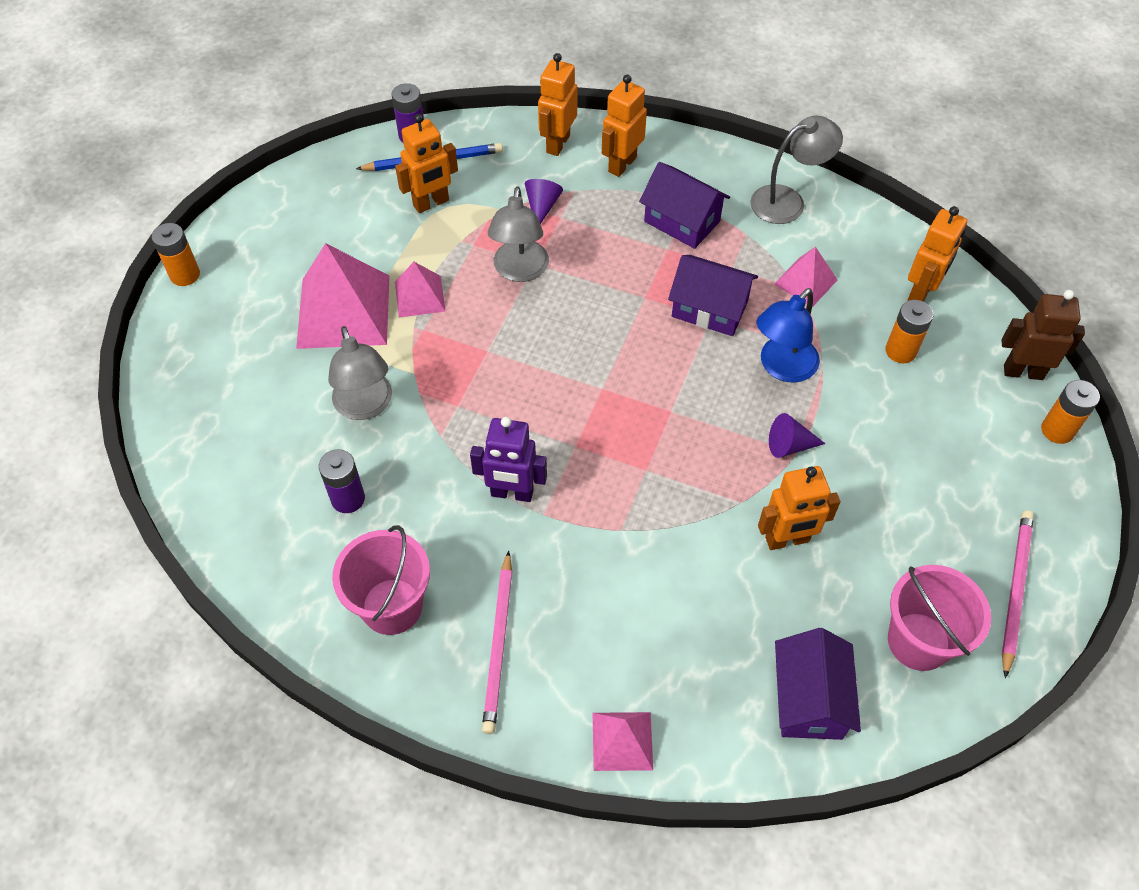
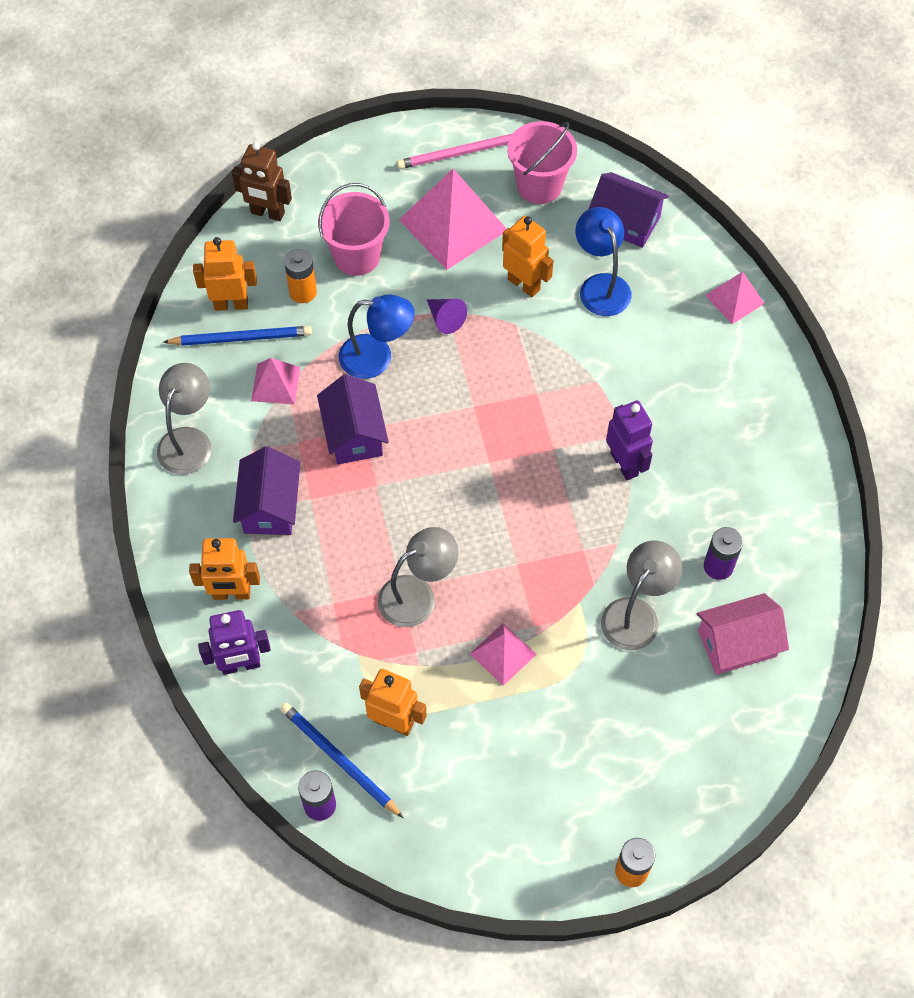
camera: 125 degrees left, 5 degrees up
(269, 462) = (737, 643): none -> pink house
(343, 311) = (564, 702): pink pyramid -> pink pyramid (453, 225)
(392, 606) = (767, 479): pink bucket -> pink bucket (357, 256)
(499, 644) = (735, 400): pink pencil -> none
(542, 207) = (331, 626): purple cone -> none
(557, 144) = (241, 665): orange robot -> purple robot
(736, 612) = (600, 286): none -> blue lamp
(788, 201) = (189, 440): grey lamp -> grey lamp turned 75 degrees clockwise
(809, 699) = (625, 221): purple house -> purple house turned 60 degrees clockwise
(875, 281) = (241, 338): none -> blue pencil
(1023, 372) = (267, 213): brown robot -> brown robot turned 45 degrees counterclockwise
(1057, 430) = (308, 176): orange battery -> none

